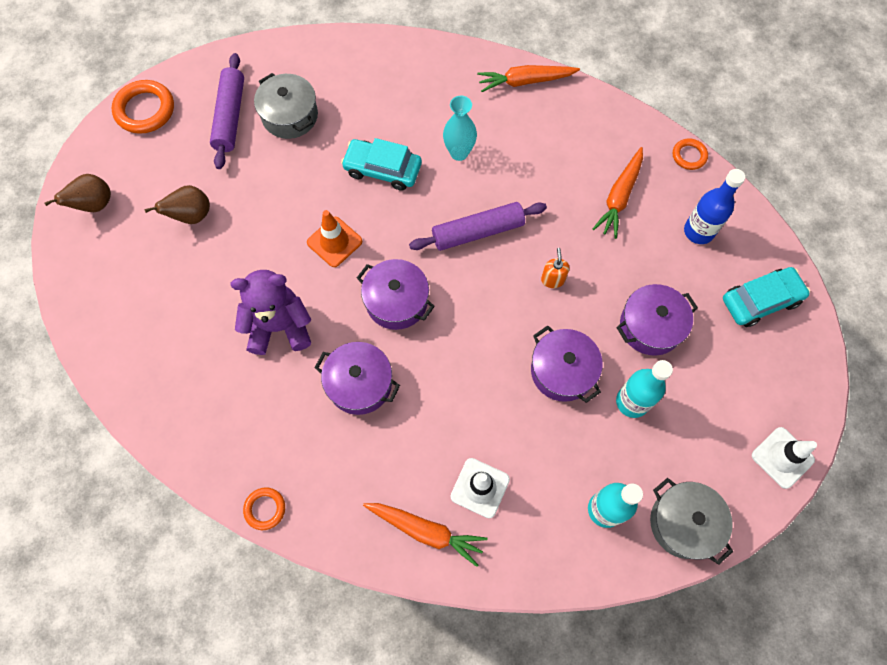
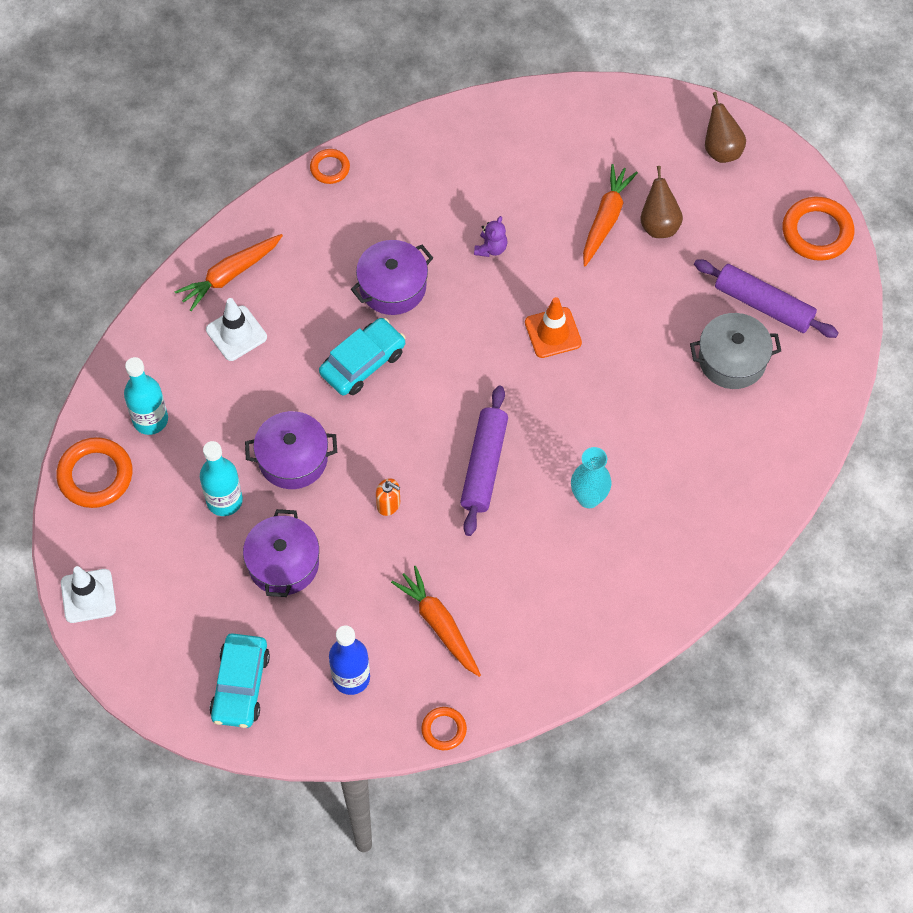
camera: 120 degrees right, 5 degrees down
(279, 327) = (491, 248): purple teddy bear -> purple teddy bear, size x0.47
(382, 169) = (611, 415): turquoise car -> turquoise car (363, 362)
(396, 301) = (454, 355): purple pot -> none
(525, 81) = (642, 617): orange carrot -> orange carrot (606, 219)
(684, 523) = (95, 475): grey pot -> orange ring

